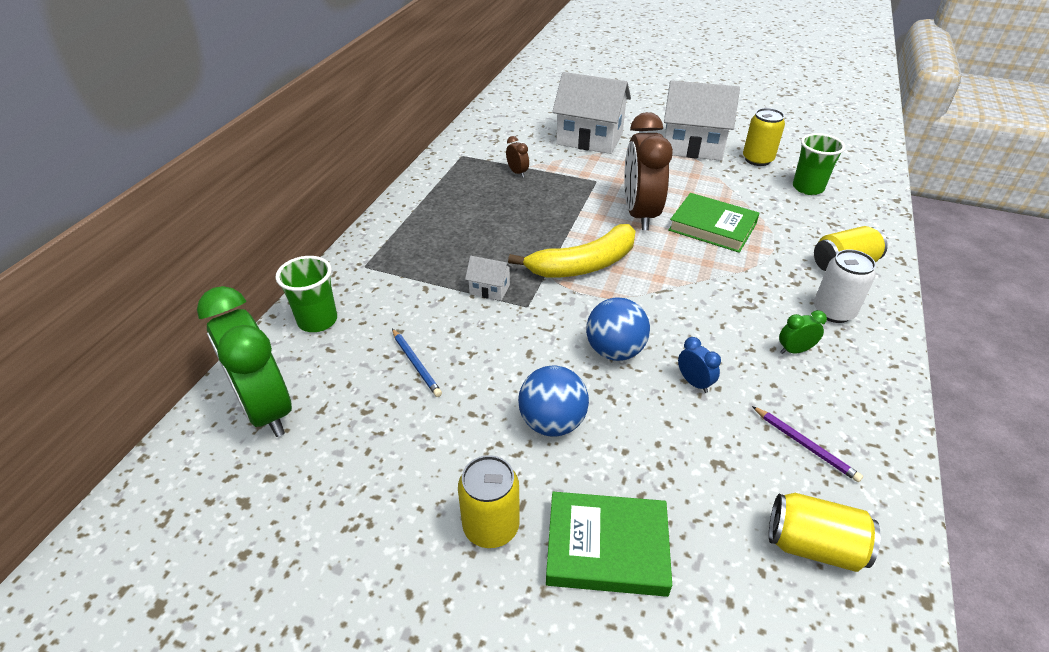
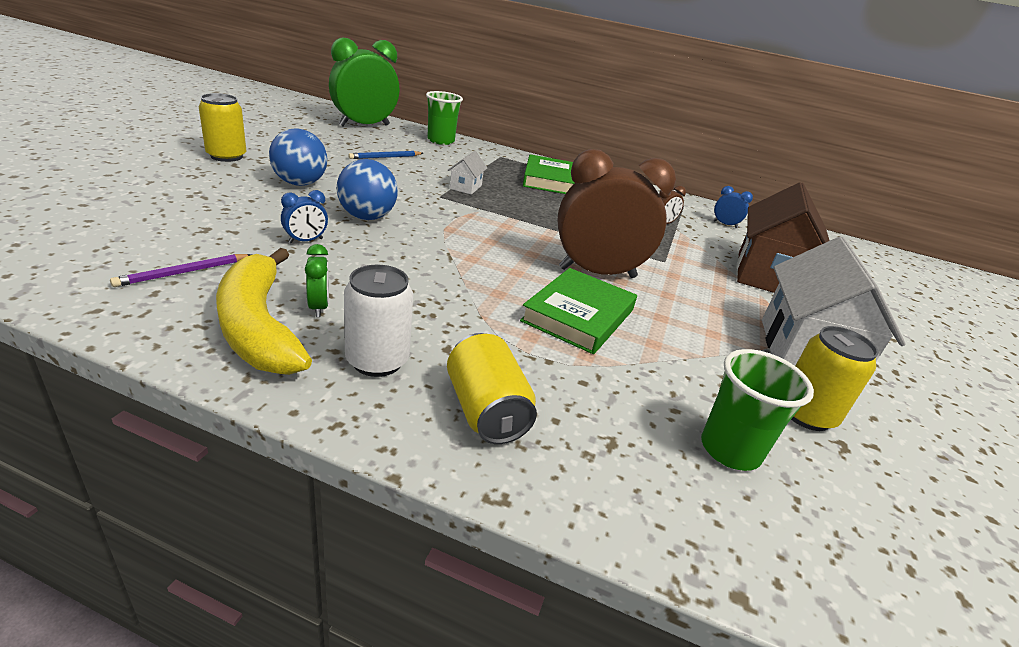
camera: 85 degrees right, 10 degrees down
(498, 141) = (725, 224): none -> blue clock
(583, 265) = (498, 227): yellow banana -> yellow banana (259, 326)
(589, 139) = (767, 275): white house -> brown house
(607, 547) = (174, 179): green book -> green book (549, 180)
(813, 545) = (81, 245): yellow can -> none

